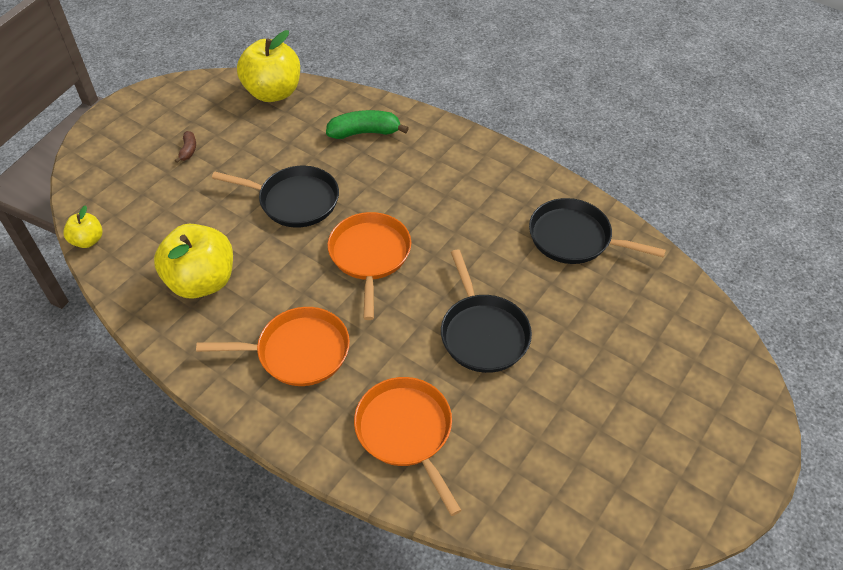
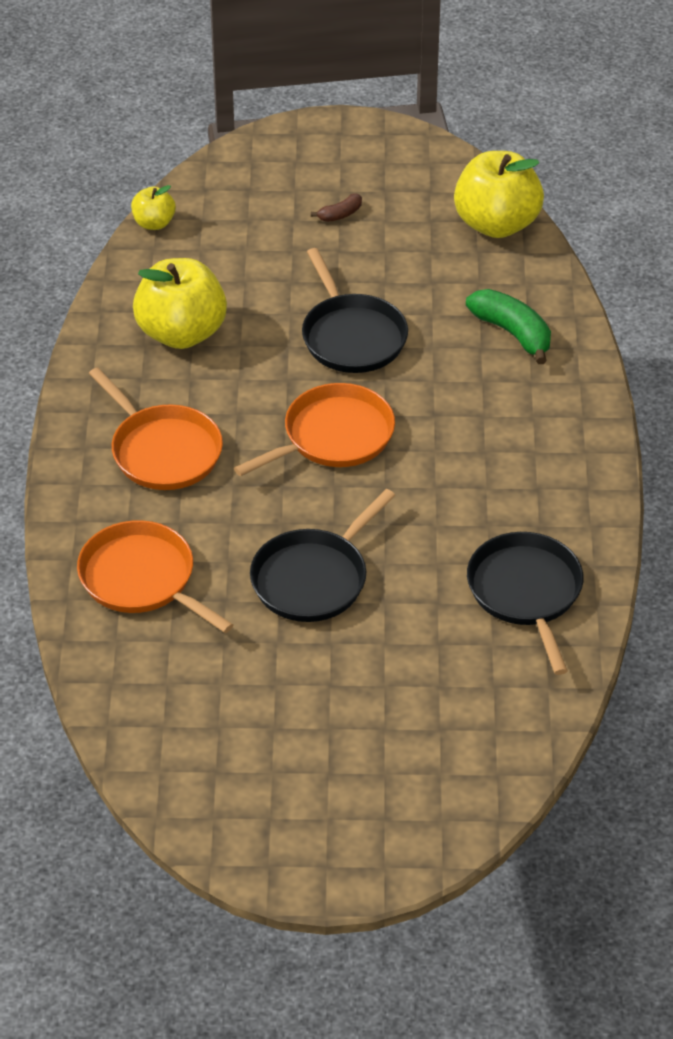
camera: 55 degrees right, 5 degrees down
(406, 431) = (141, 579): orange pan -> orange pan turned 75 degrees counterclockwise

